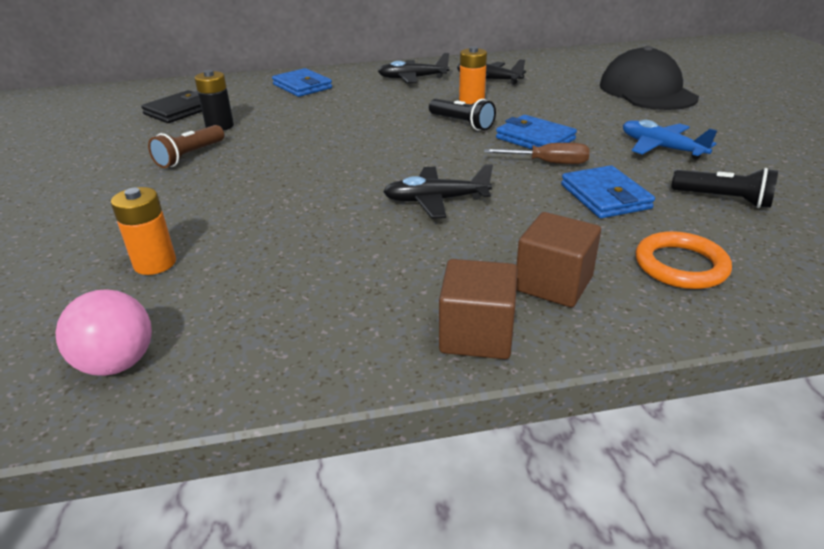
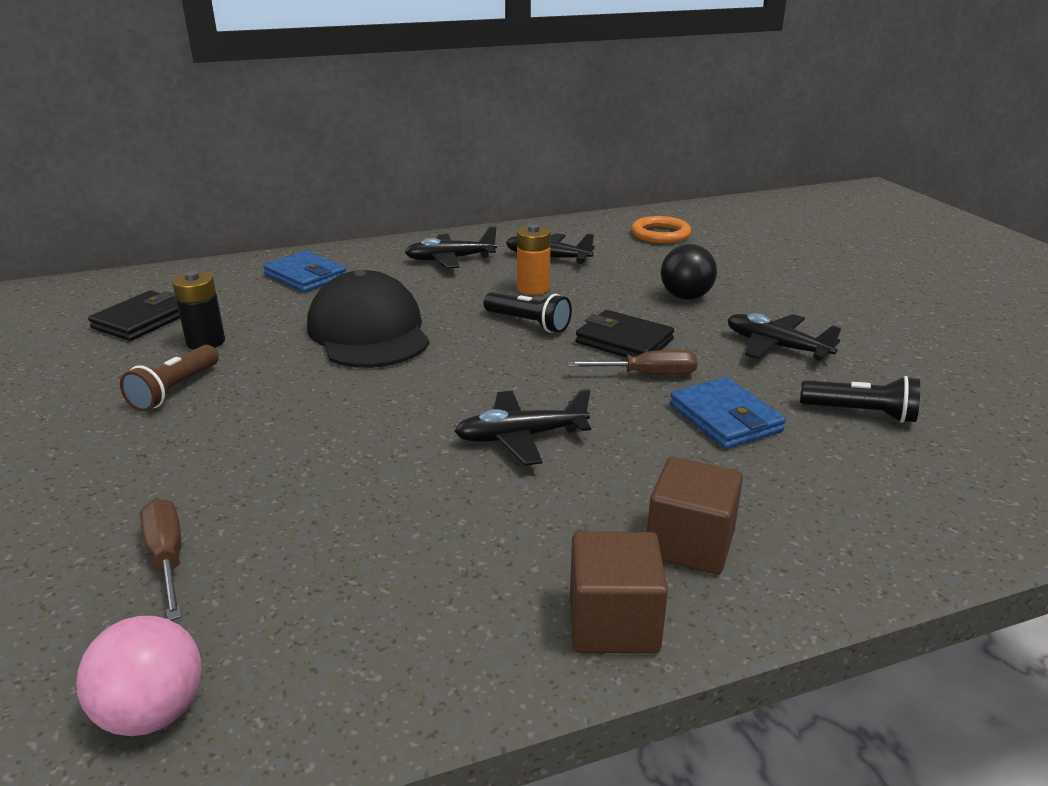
camera: 10 degrees left, 5 degrees down
(155, 263) = (167, 558): orange battery -> brown screwdriver
(535, 139) = (624, 341): blue wallet -> black wallet
(593, 110) = (686, 297): none -> black ball
(647, 91) = (743, 268): black cap -> black cap (369, 332)
(661, 148) = (776, 347): blue plane -> black plane
(680, 265) = (831, 506): orange ring -> orange ring (660, 234)

